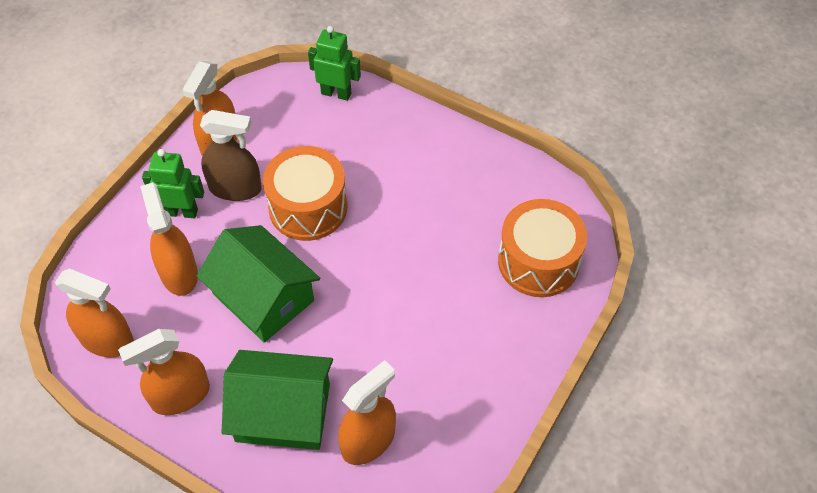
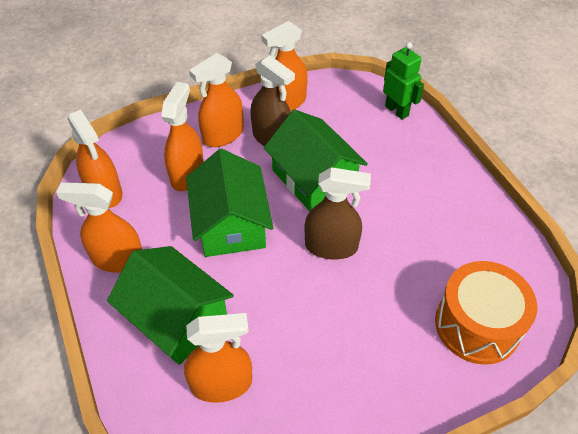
camera: 35 degrees right, 5 degrees down
(181, 212) = (223, 135): green robot -> orange spray bottle
(308, 207) = (314, 178): orange drum -> green house
(372, 264) = (331, 246): none -> brown spray bottle

